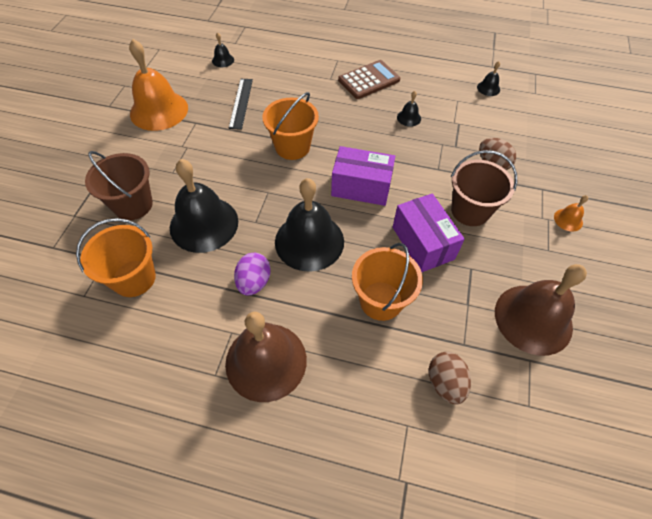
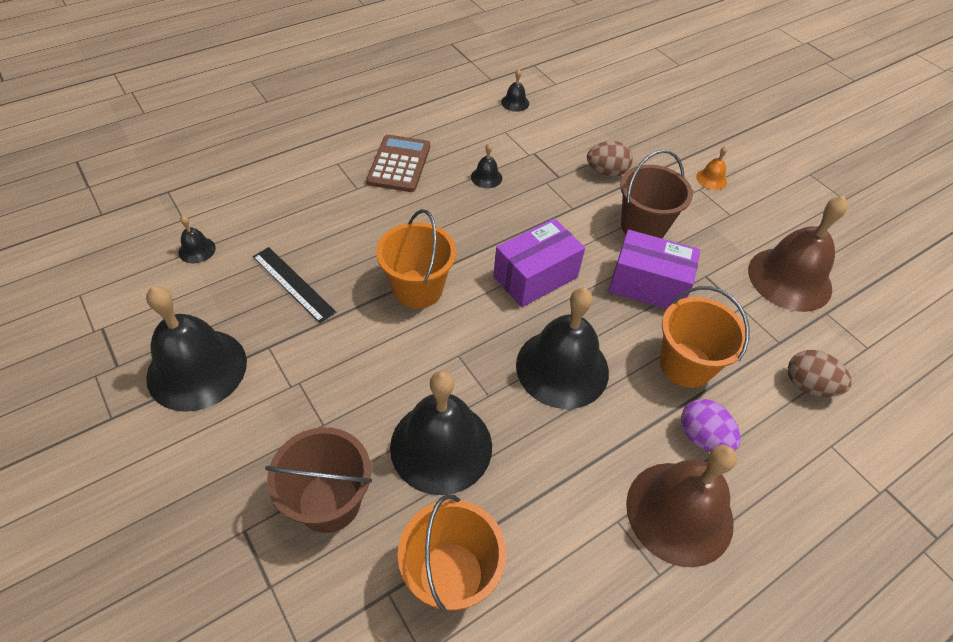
camera: 50 degrees left, 5 degrees down
(159, 110) = (197, 369): orange bell -> black bell
(254, 282) = (570, 454): purple egg -> purple egg (702, 437)

